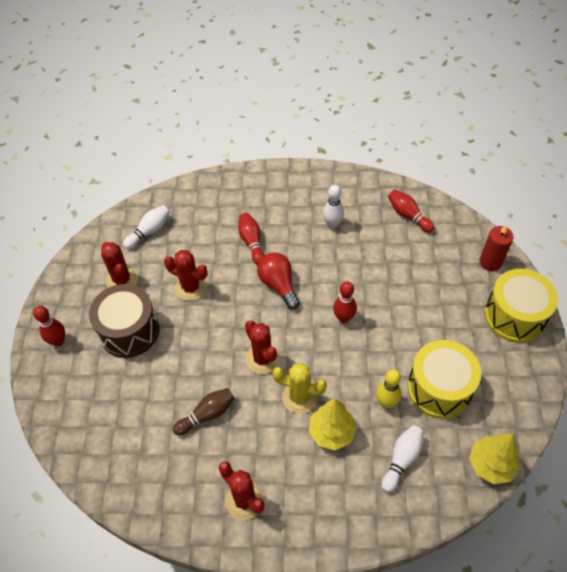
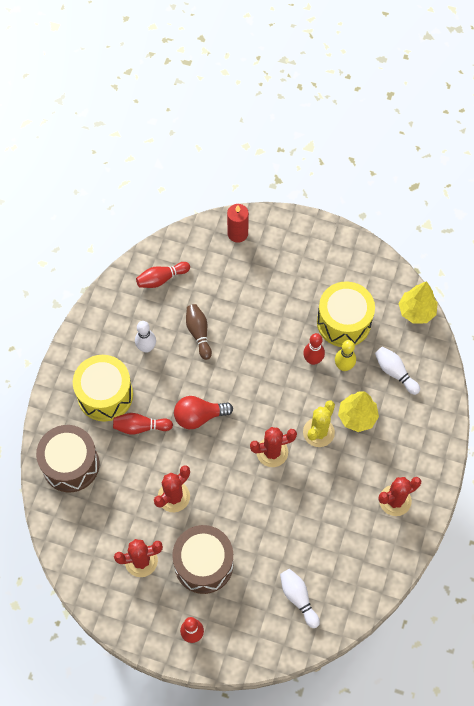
camera: 75 degrees left, 10 degrees up
(149, 231) = (89, 522): white bowling pin -> white bowling pin (298, 598)
(199, 203) = (70, 464): none -> brown drum
(207, 414) = (311, 512): brown bowling pin -> brown bowling pin (199, 333)
(343, 318) = (253, 372): red bowling pin -> red bowling pin (313, 360)
(514, 316) = (297, 239): yellow drum -> yellow drum (105, 395)

